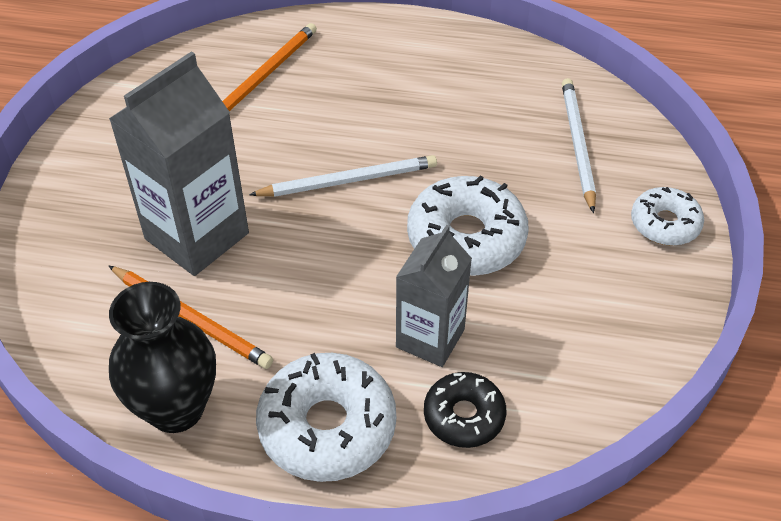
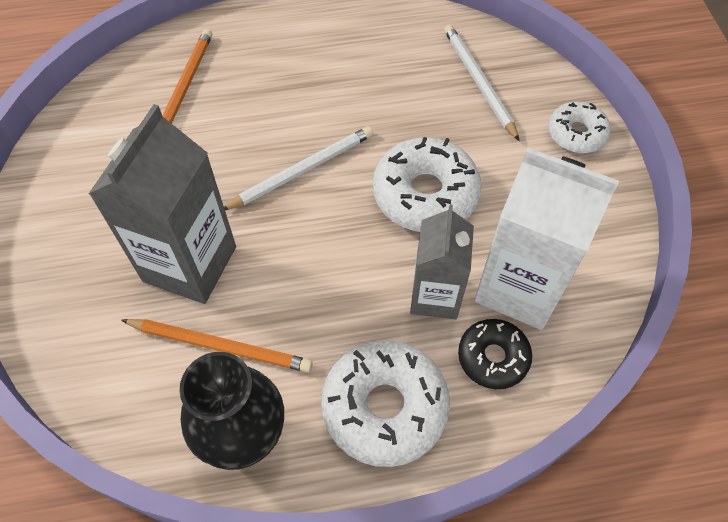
camera: 20 degrees left, 10 degrees up
(526, 357) = (519, 287): none -> white carton

